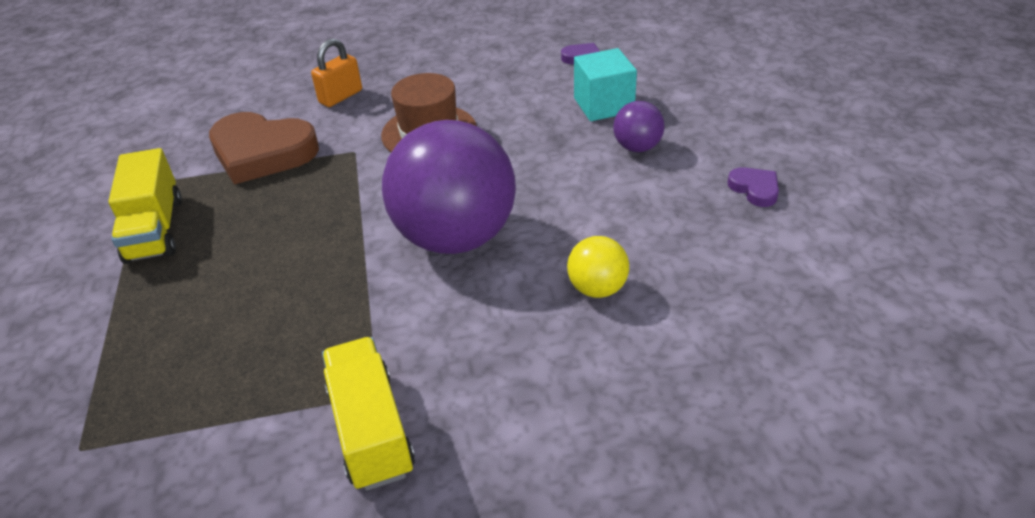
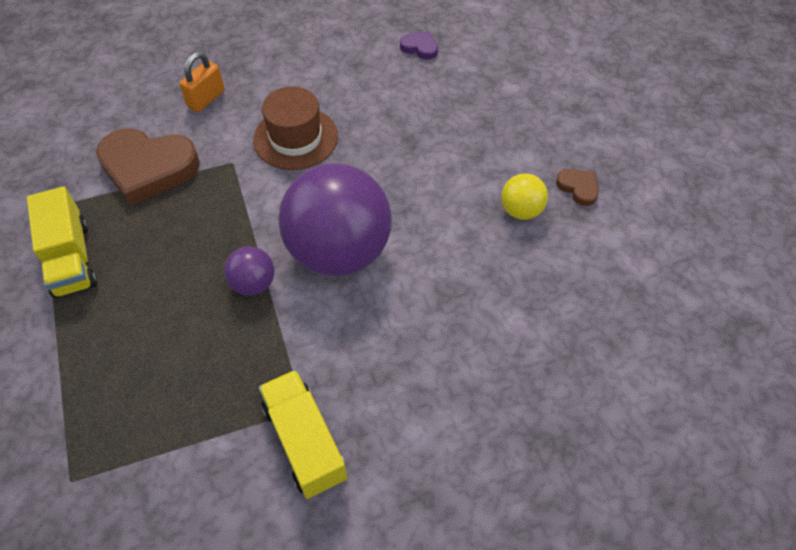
camera: 10 degrees left, 15 degrees up
(597, 288) = (462, 296): yellow ball -> yellow ball (521, 210)
(603, 105) = (444, 101): turquoise cube -> none
(637, 147) = (478, 147): purple ball -> purple ball (253, 284)
(755, 189) = (578, 188): purple heart -> brown heart

